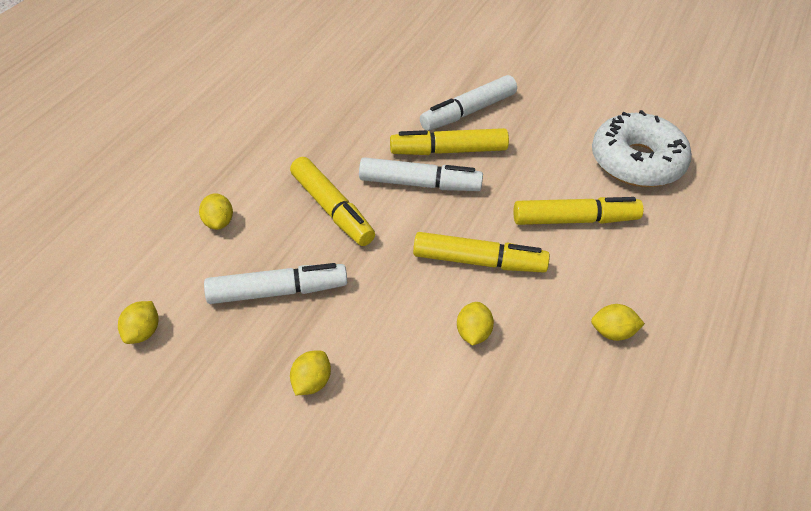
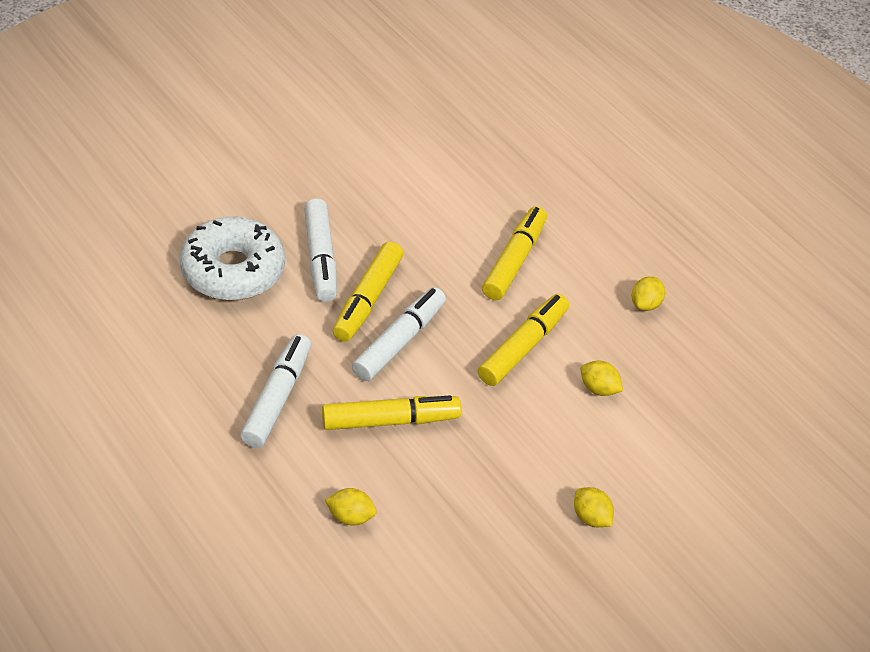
camera: 65 degrees left, 0 degrees up
(142, 333) = (464, 624): yellow lemon -> none
(277, 292) = (473, 503): white marker -> white marker (277, 398)
(637, 162) = (471, 183): white donut -> white donut (233, 270)

